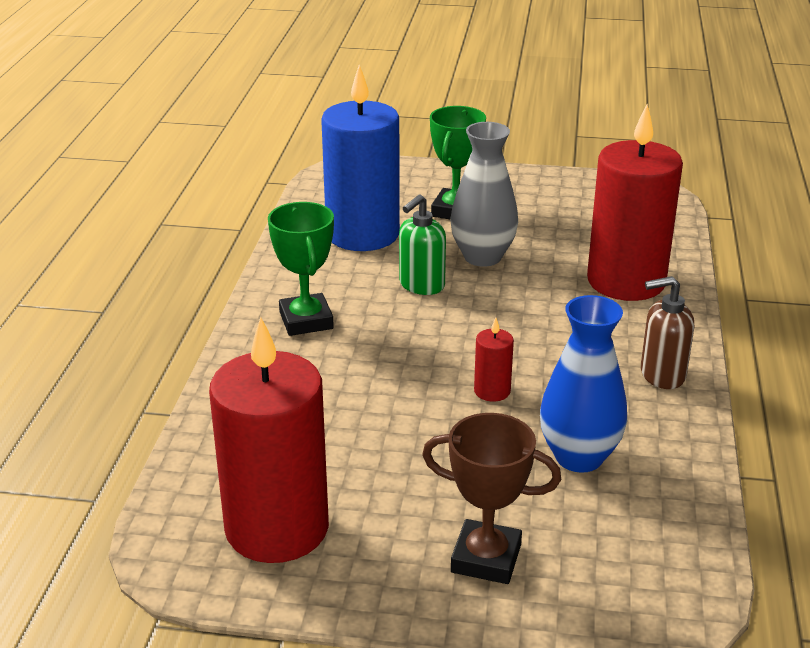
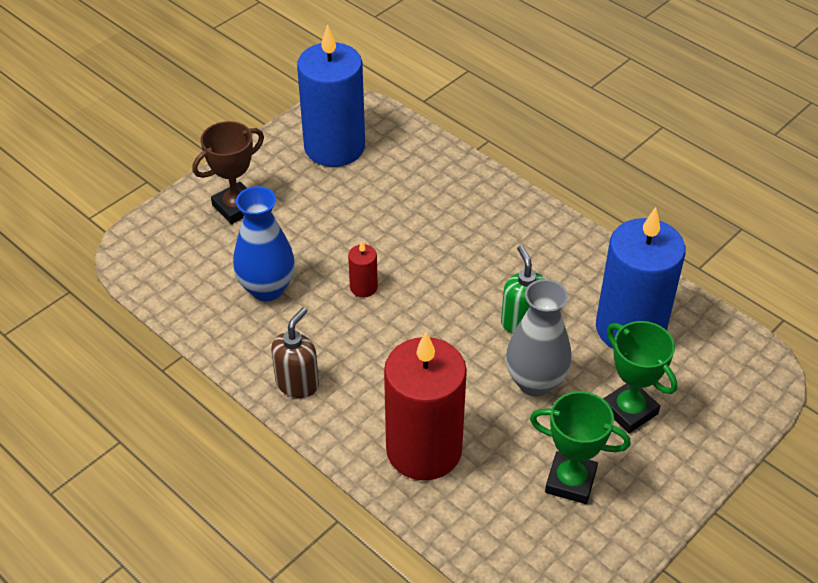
camera: 125 degrees right, 15 degrees up
(277, 528) = (334, 147): red candle -> blue candle
(306, 320) = (524, 240): green trophy -> green trophy (570, 481)

